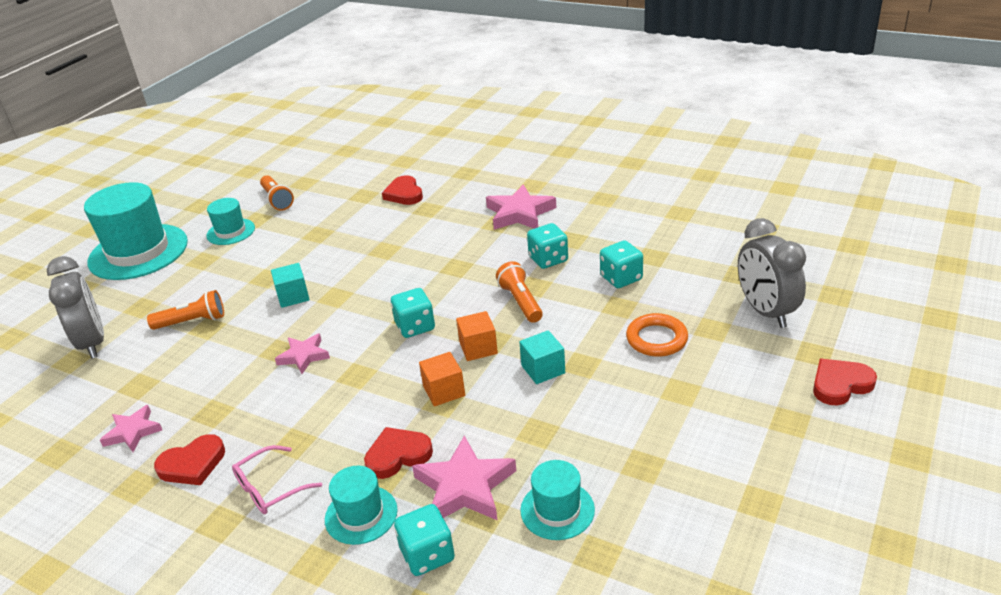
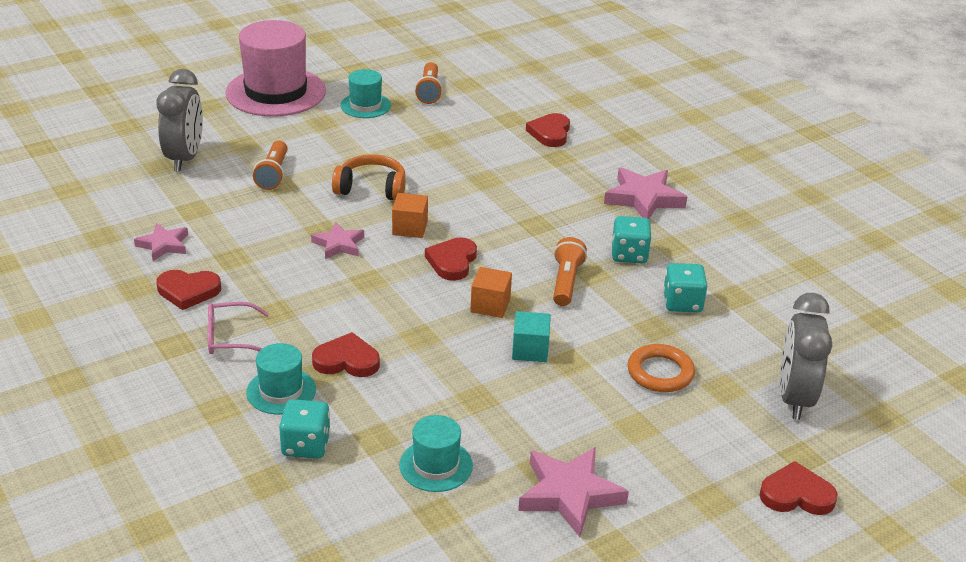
camera: 25 degrees right, 0 degrees up
(138, 252) = (276, 92): turquoise hat -> pink hat
(192, 321) = (273, 174): orange flashlight -> orange flashlight turned 75 degrees clockwise
(293, 296) = (371, 188): turquoise cube -> orange headphones
(415, 326) = (452, 262): turquoise dice -> red heart
(444, 391) = (428, 328): orange cube -> orange cube (410, 228)
(465, 487) = (378, 411): pink star -> pink star (570, 494)

